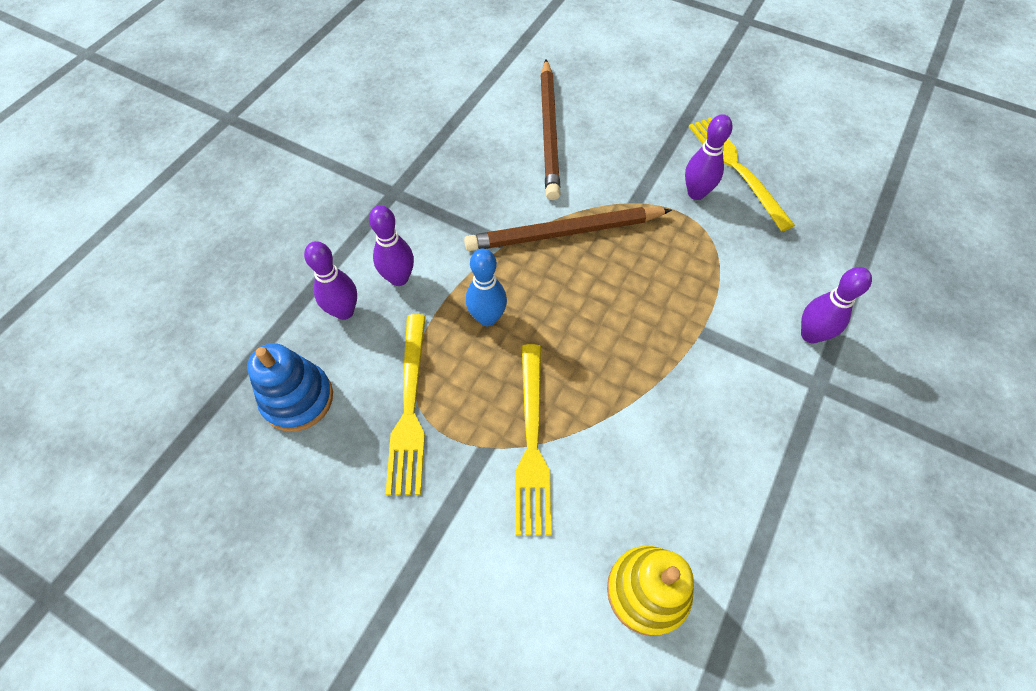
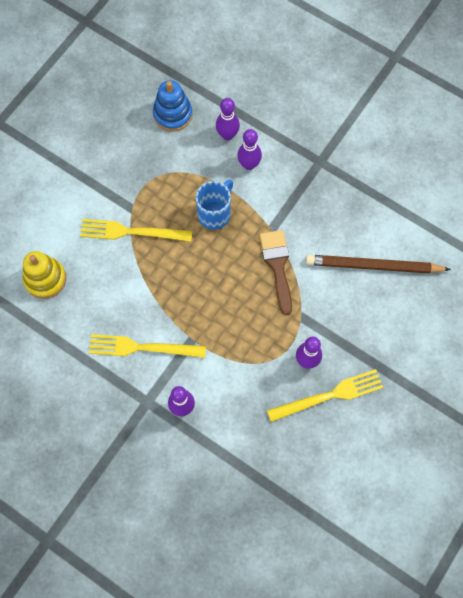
camera: 95 degrees right, 10 degrees up
(409, 407) = (160, 170): yellow fork -> yellow fork (142, 347)
(487, 318) = (215, 214): blue bowling pin -> blue mug
(564, 232) = (277, 266): brown pencil -> brown brush

